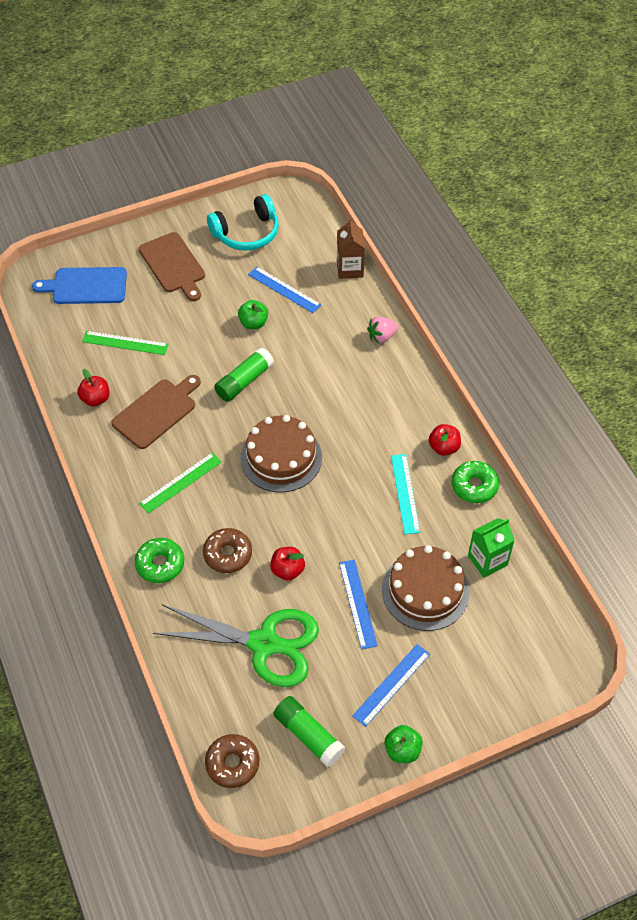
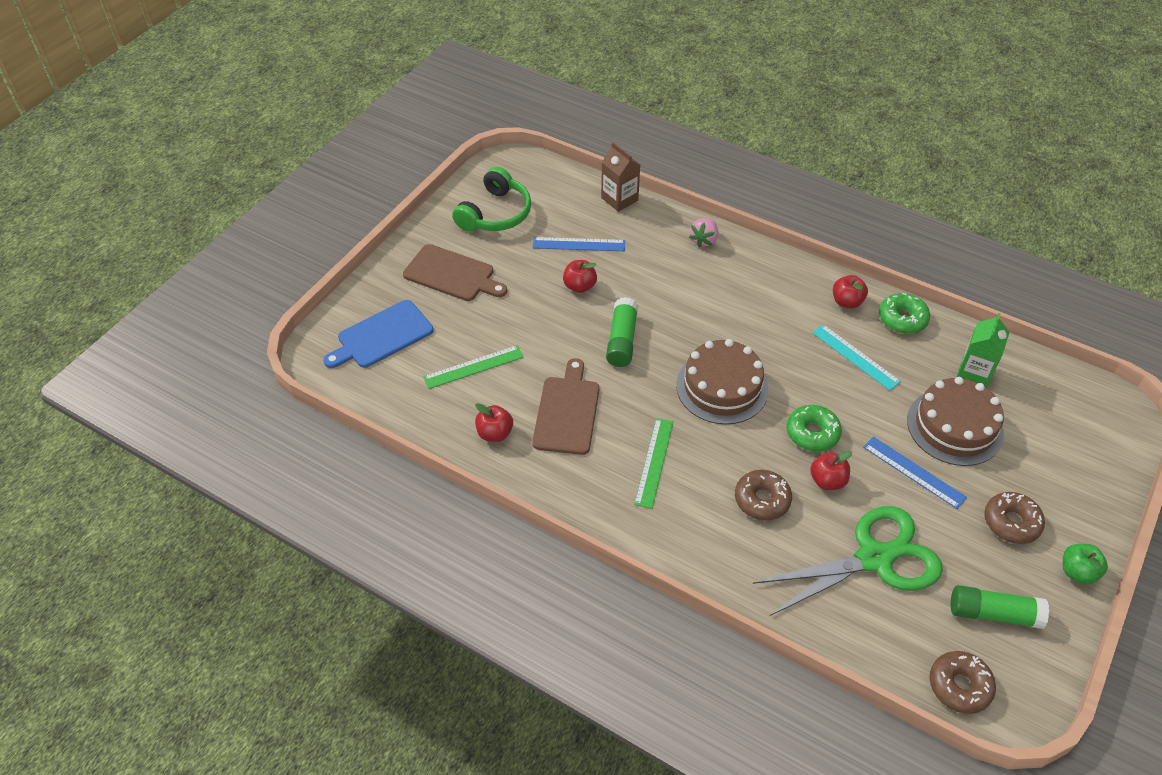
camera: 35 degrees left, 5 degrees down
(160, 564) = (710, 548): green donut -> green donut (812, 433)
(247, 233) = (495, 214): turquoise headphones -> green headphones
(253, 323) = (579, 286): green apple -> red apple
(391, 684) = (1011, 522): blue ruler -> brown donut

